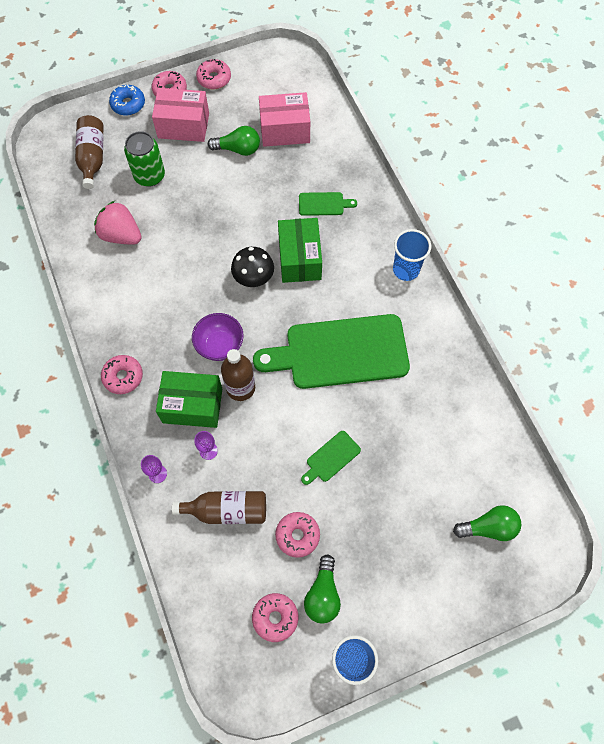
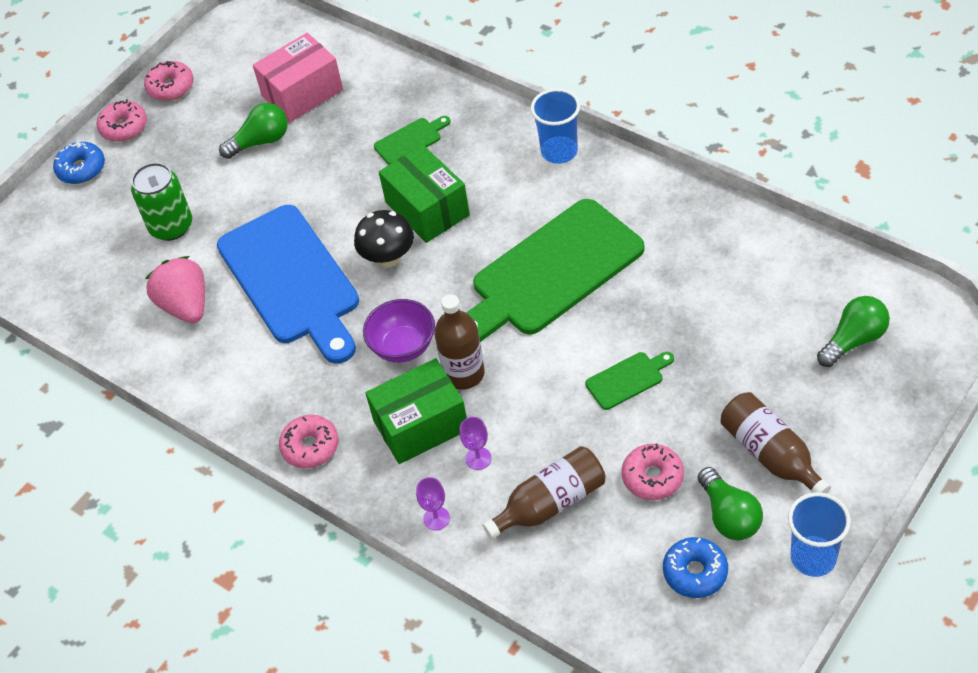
camera: 25 degrees left, 15 degrees down
(92, 157) = (80, 246): brown bottle -> brown bottle (770, 454)
(121, 235) = (185, 305): pink strawberry -> pink strawberry turned 60 degrees clockwise
(183, 125) = (171, 153): pink box -> none
(190, 257) = (292, 280): none -> blue cutting board
(275, 617) = (695, 572): pink donut -> blue donut
(331, 458) = (627, 379): green cutting board -> green cutting board turned 135 degrees counterclockwise

